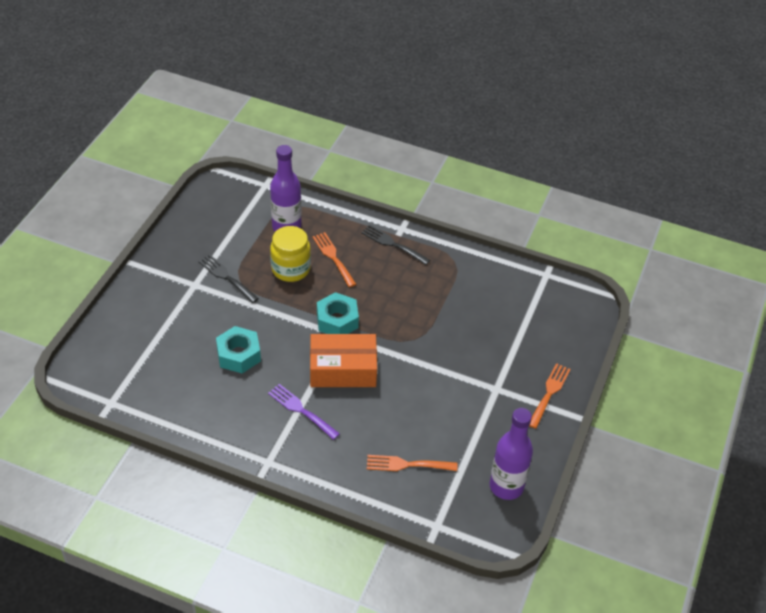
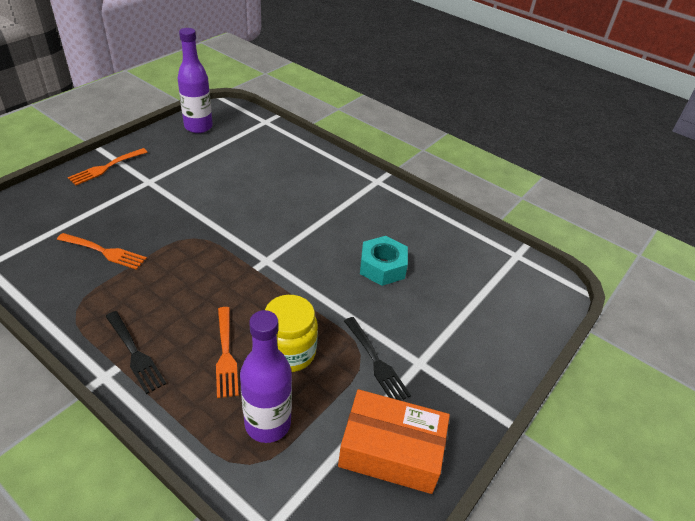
camera: 165 degrees left, 5 degrees down
(301, 410) = (336, 207): purple fork -> none
(337, 320) = (262, 275): turquoise nut -> none
(343, 369) = (281, 229): orange box -> orange box (391, 450)
(407, 464) = (265, 154): orange fork -> orange fork (105, 252)

